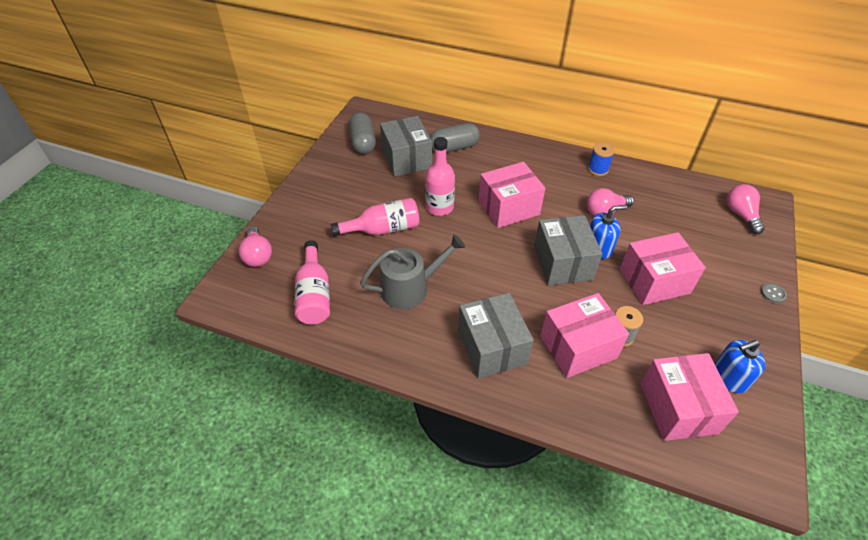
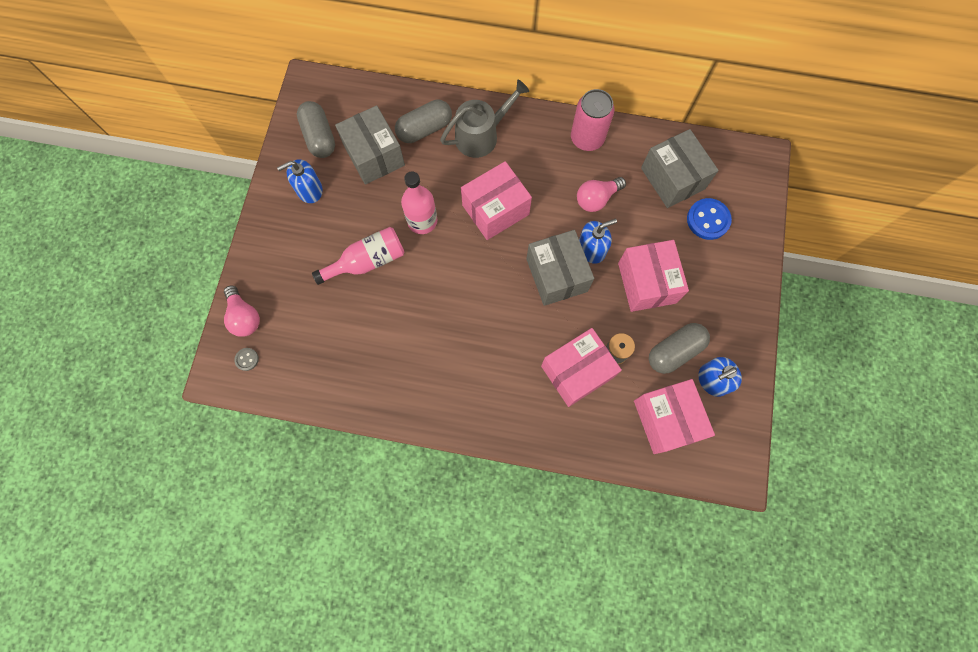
camera: 10 degrees left, 25 degrees up
(314, 294) = (316, 355): pink bottle -> none
(345, 174) = (309, 190): none -> blue soap dispenser
(410, 288) = (409, 332): grey watering can -> grey watering can (481, 135)
(492, 347) = (497, 386): grey box -> grey box (672, 178)
(598, 169) = (587, 138): blue spool -> pink can
(654, 281) = (646, 283): pink box -> pink box turned 75 degrees counterclockwise
(685, 344) = (674, 351): none -> grey capsule
(715, 240) = (708, 220): none -> blue button
(741, 215) = (735, 181): pink light bulb -> none
(773, 294) = (758, 279): grey button -> grey button (247, 359)

